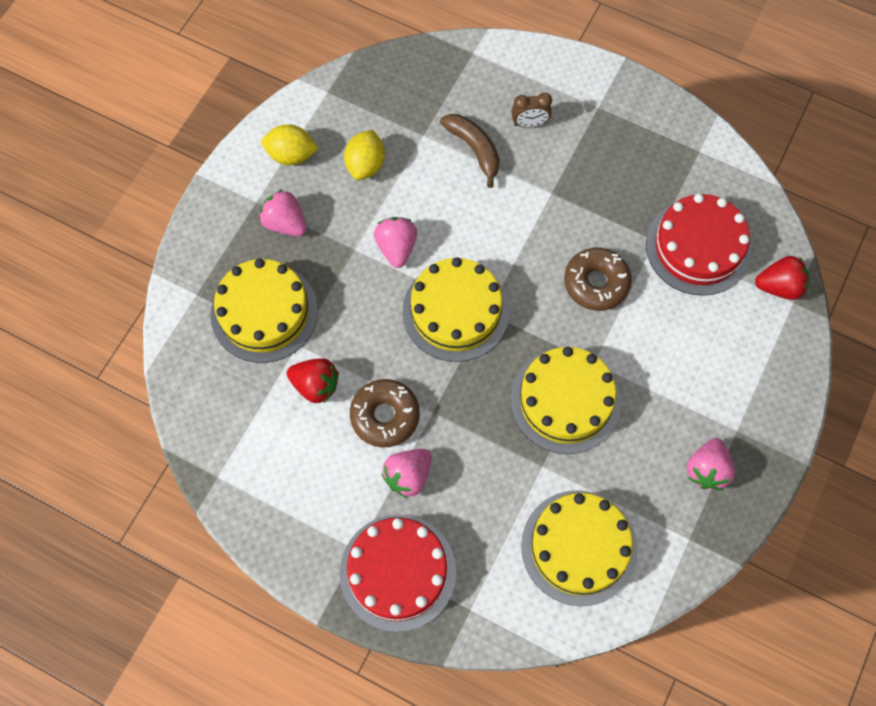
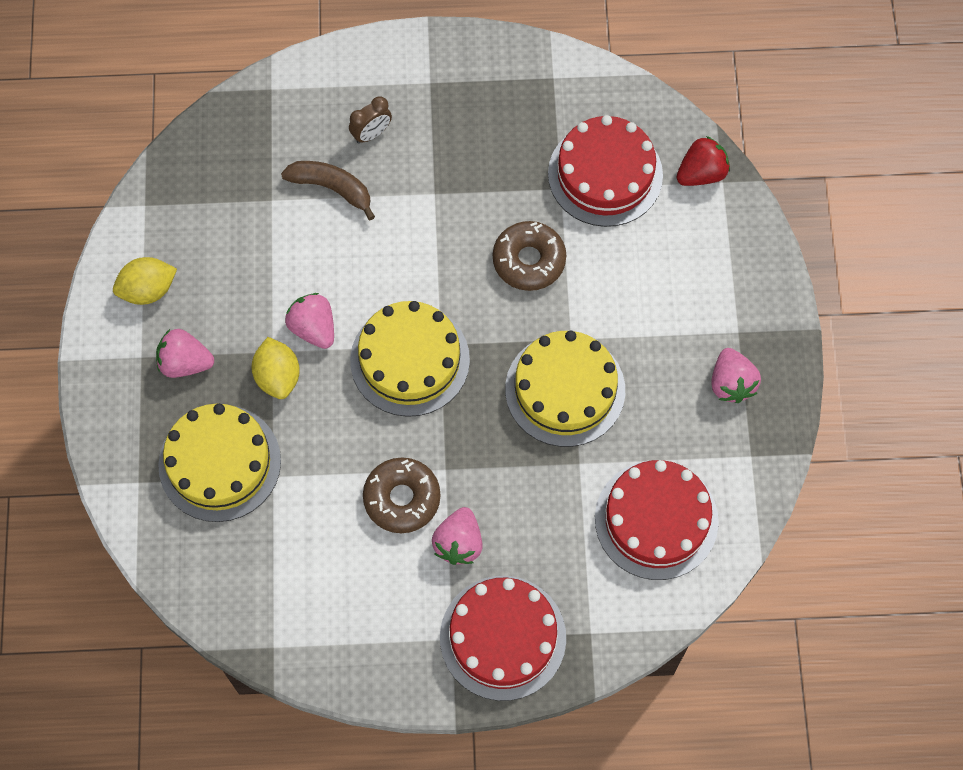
camera: 30 degrees left, 0 degrees up
(315, 385) = (316, 506): red strawberry -> none
(366, 165) = (231, 260): yellow lemon -> yellow lemon (278, 376)
(579, 547) = (656, 519): yellow cake -> red cake

